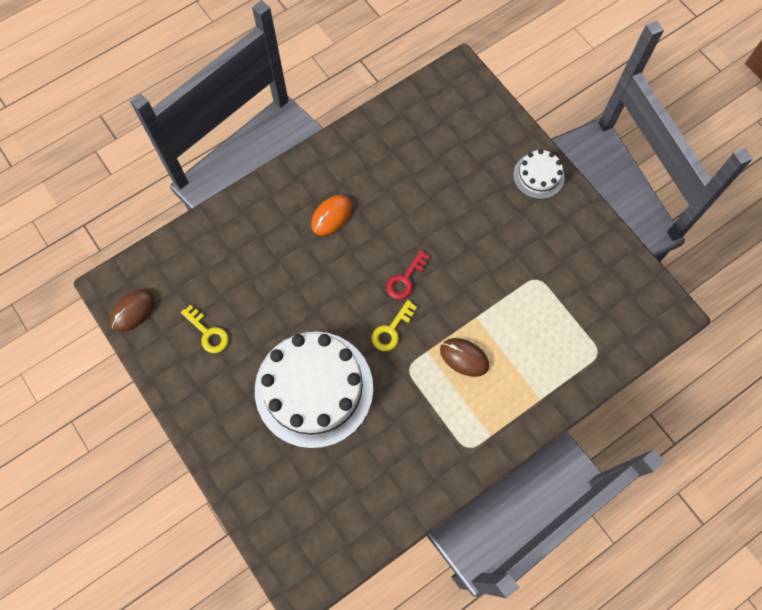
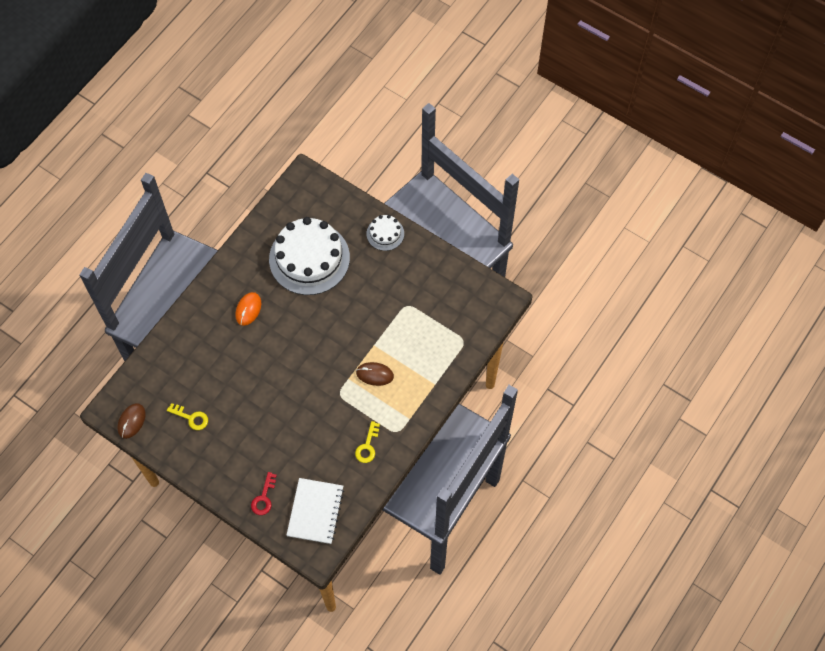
camera: 20 degrees left, 5 degrees down
(314, 388) = (279, 429): white cake -> white cake (309, 258)
(321, 521) = (315, 511): none -> white notebook
(391, 330) = (319, 373): yellow key -> yellow key (367, 446)
(405, 279) = (316, 335): red key -> red key (264, 497)

